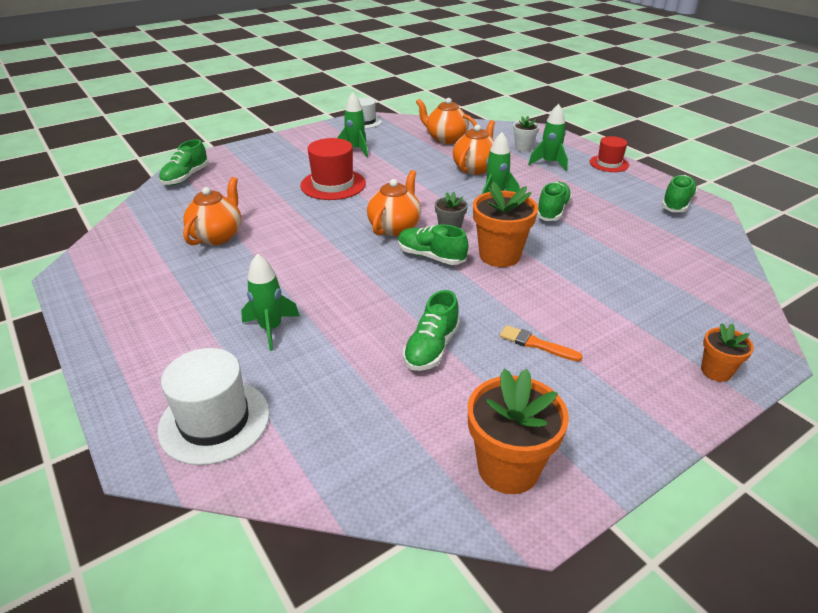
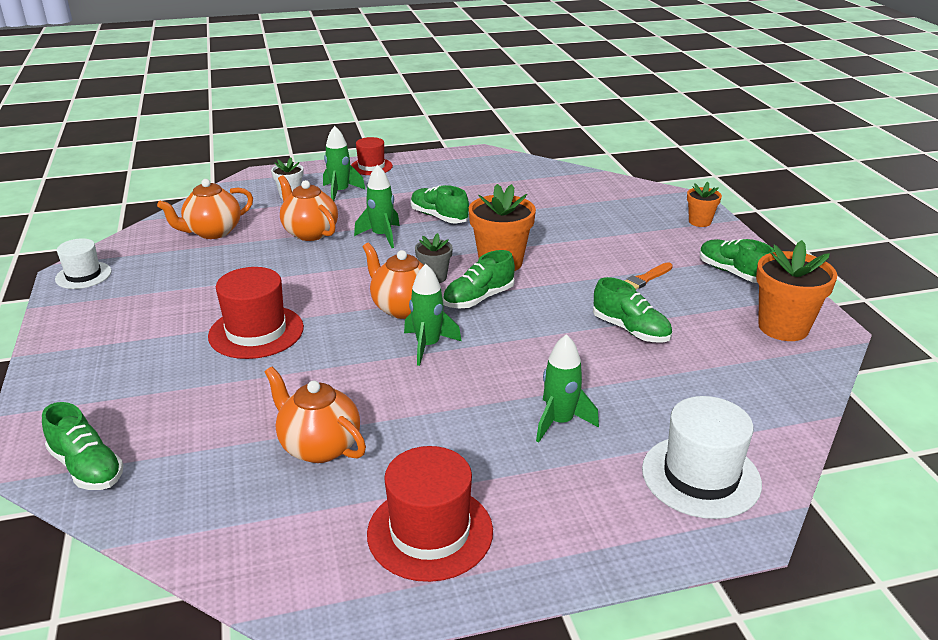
camera: 70 degrees left, 5 degrees down
(138, 295) = (430, 532): none -> red hat
(356, 149) = (168, 298): green rocket -> green rocket (428, 346)
(676, 203) = (471, 163): green shoe -> green shoe (733, 273)

